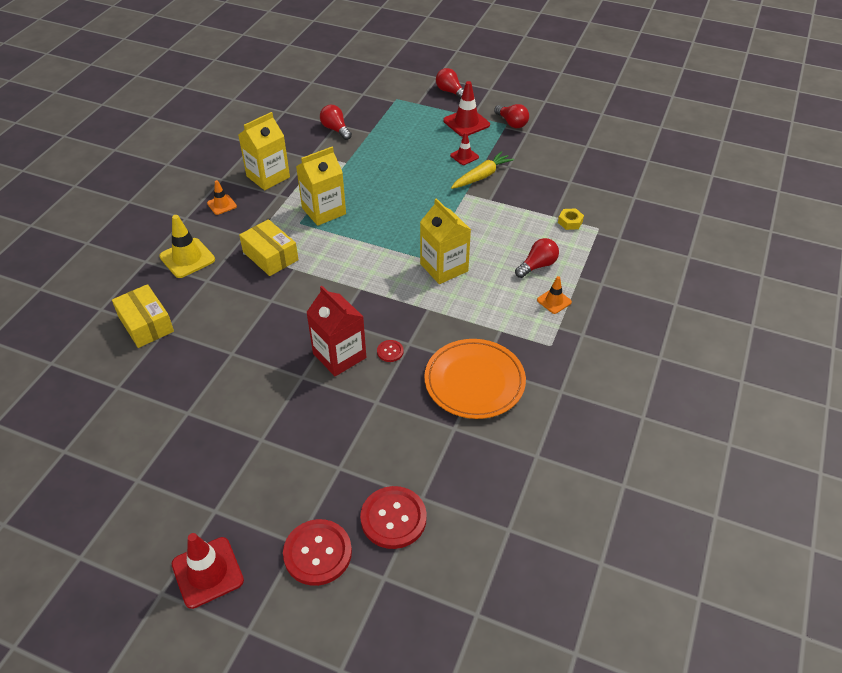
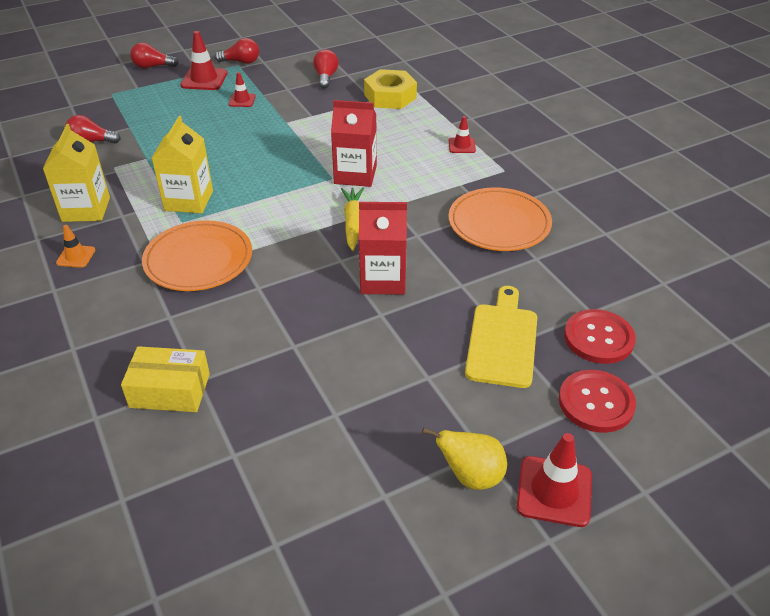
camera: 50 degrees left, 5 degrees down
(186, 516) = (470, 476): none -> yellow pear
(187, 258) = (116, 316): yellow traffic cone -> none
(270, 256) = (198, 260): yellow box -> orange plate
(336, 460) = (502, 341): none -> yellow cutting board
(390, 351) = (414, 249): red button -> none
(444, 267) = (355, 175): yellow carton -> red carton
(482, 176) = (279, 105): yellow carrot -> yellow carrot (353, 223)
(537, 265) = (415, 133): red light bulb -> red light bulb (326, 77)
(554, 301) = (462, 145): orange traffic cone -> red traffic cone
(570, 222) = (390, 96): yellow nut -> yellow nut, size x2.11

